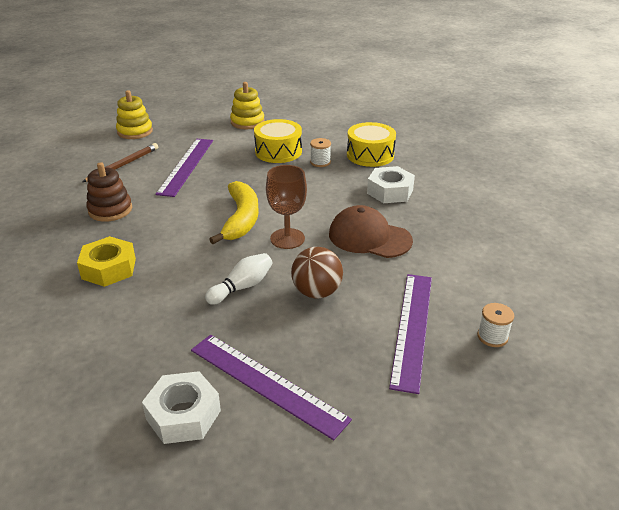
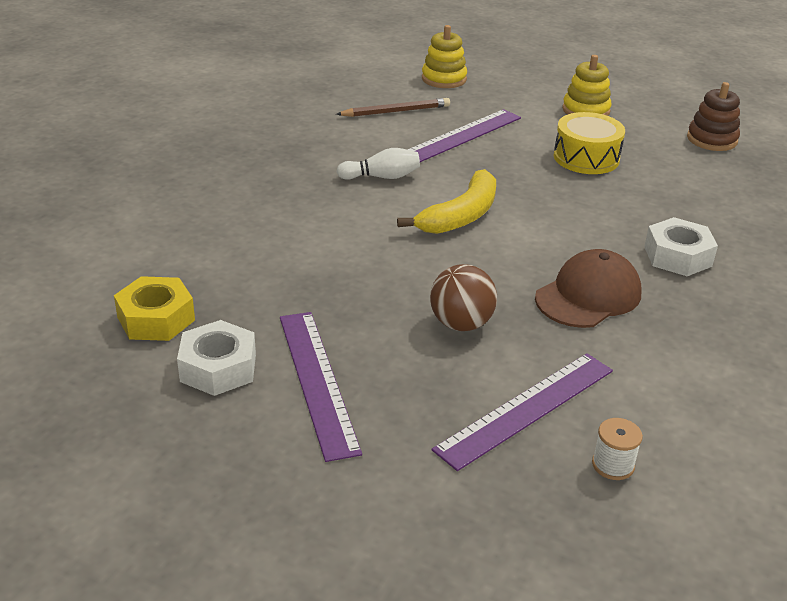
camera: 35 degrees right, 0 degrees up
(109, 268) = (281, 210): yellow nut -> yellow nut (156, 319)
(110, 210) = (337, 153): brown stacking toy -> brown stacking toy (712, 139)
(242, 287) = (388, 283): white bowling pin -> white bowling pin (381, 177)
(287, 238) = (490, 256): brown goblet -> none
(320, 162) = (625, 189): white spool -> none
(369, 237) = (588, 295): brown cap -> brown cap turned 75 degrees clockwise
(370, 155) = (703, 204): yellow drum -> none

